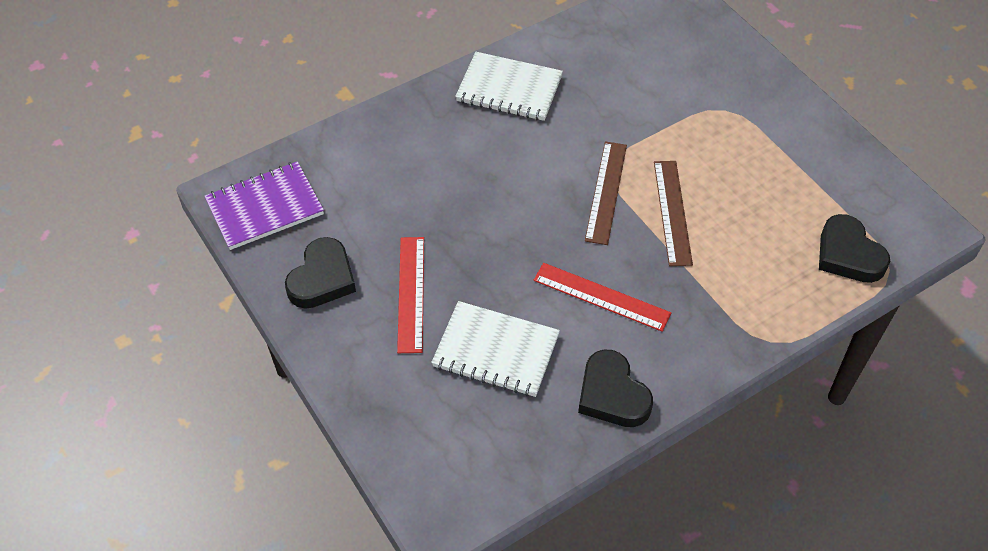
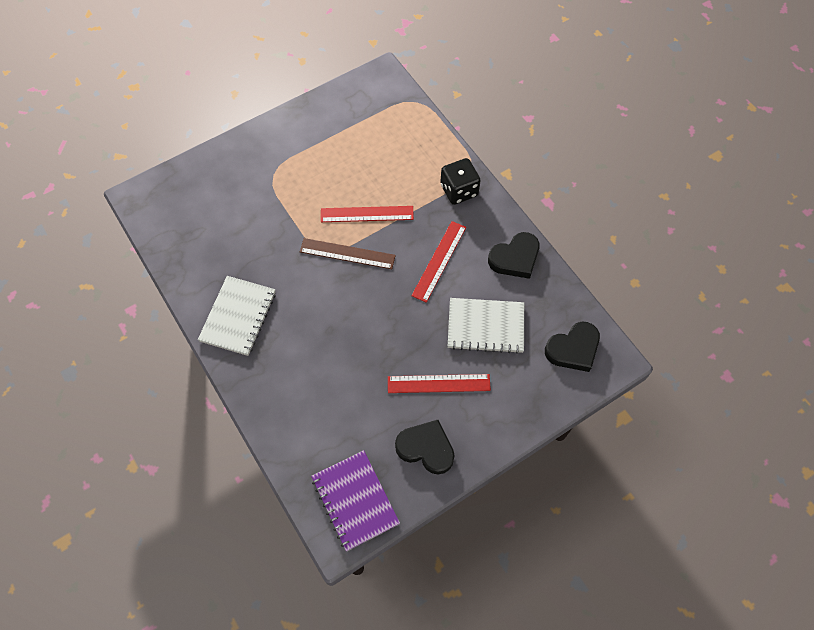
camera: 90 degrees left, 10 degrees up
(496, 351) = (485, 327): white notebook -> white notebook turned 75 degrees clockwise
(672, 212) = (367, 214): brown ruler -> red ruler
(728, 324) = (459, 190): none -> black dice
(848, 254) = (404, 121): black heart -> black heart (573, 349)

